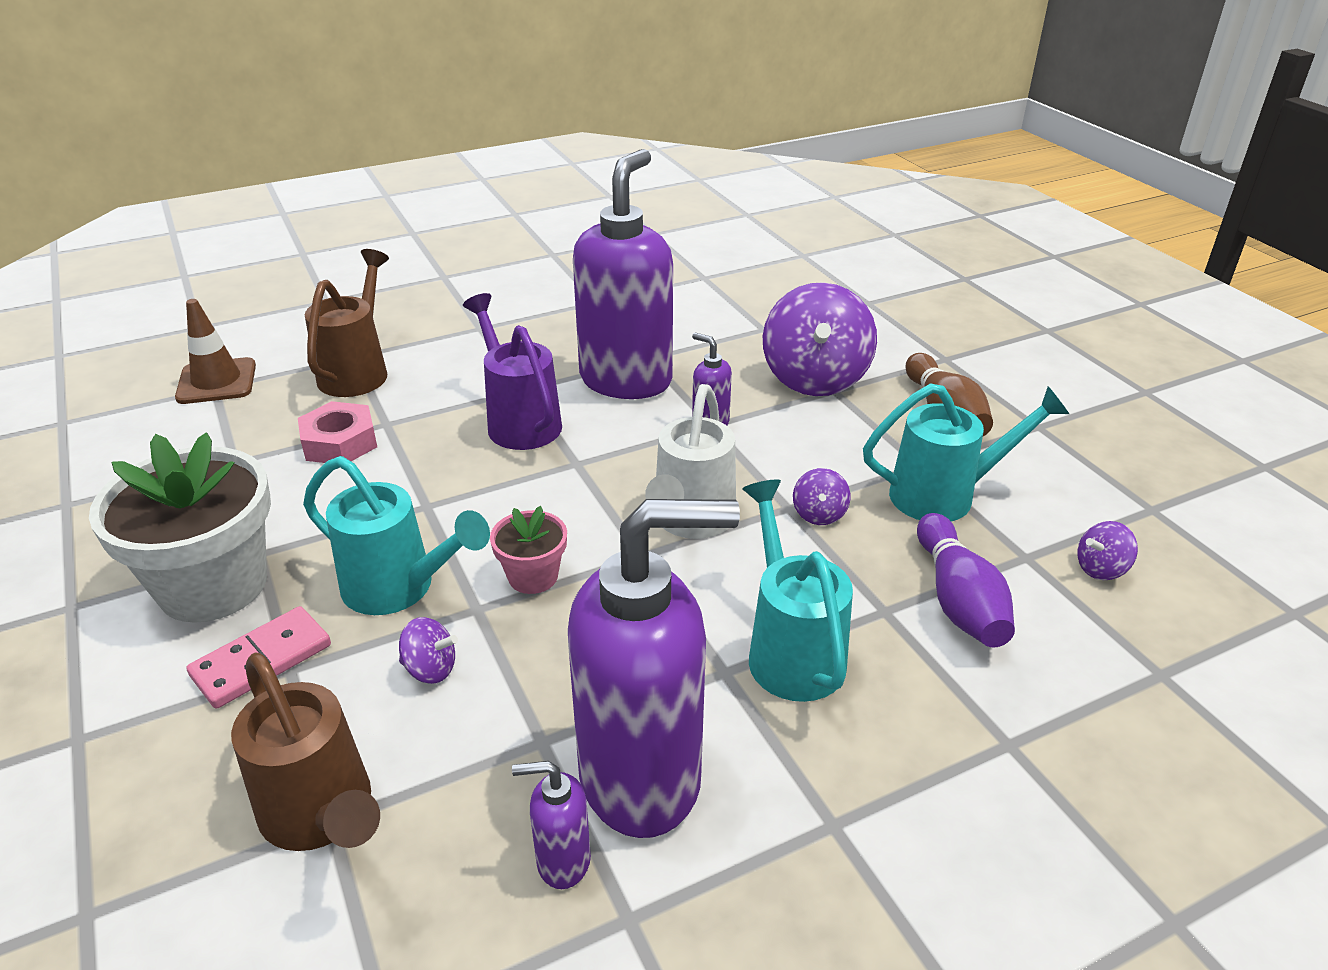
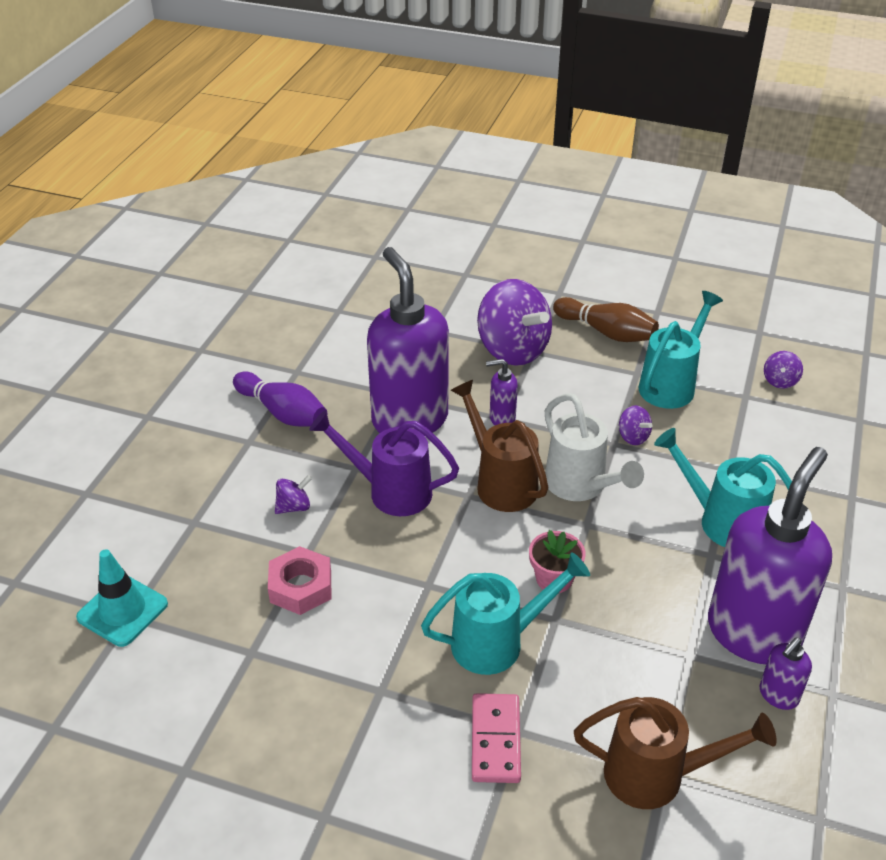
camera: 45 degrees left, 5 degrees up
(213, 585) = (389, 729): white flower pot -> none
(217, 382) = (122, 611): brown traffic cone -> turquoise traffic cone
(357, 371) = (219, 531): brown watering can -> brown watering can (501, 483)
(430, 669) = (586, 667): purple spinning top -> purple spinning top (294, 507)
(958, 600) = (749, 440): purple bowling pin -> purple bowling pin (283, 413)

